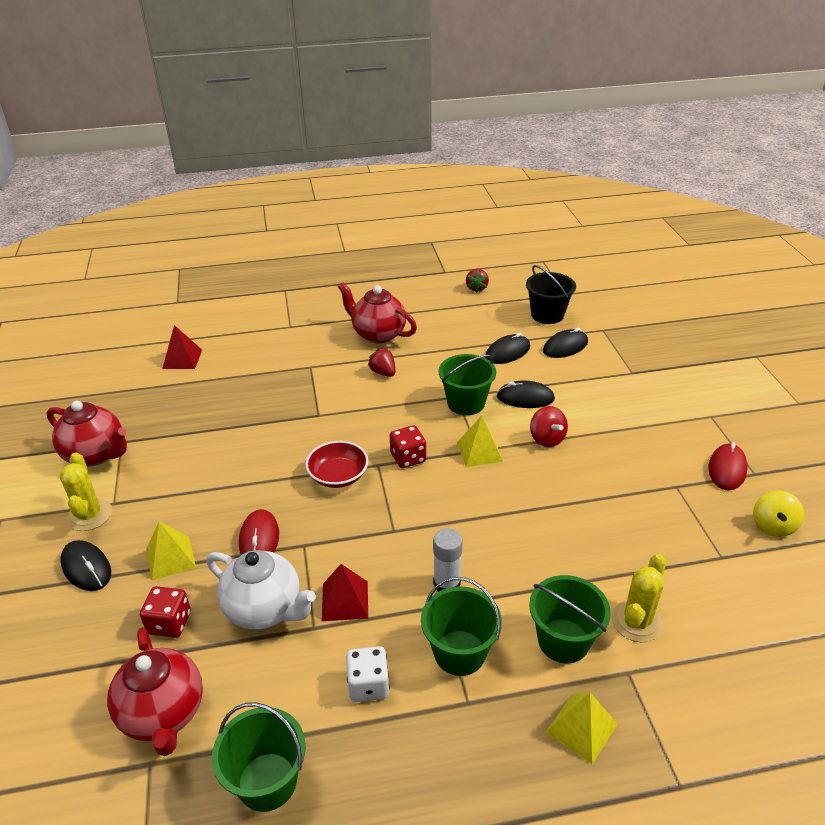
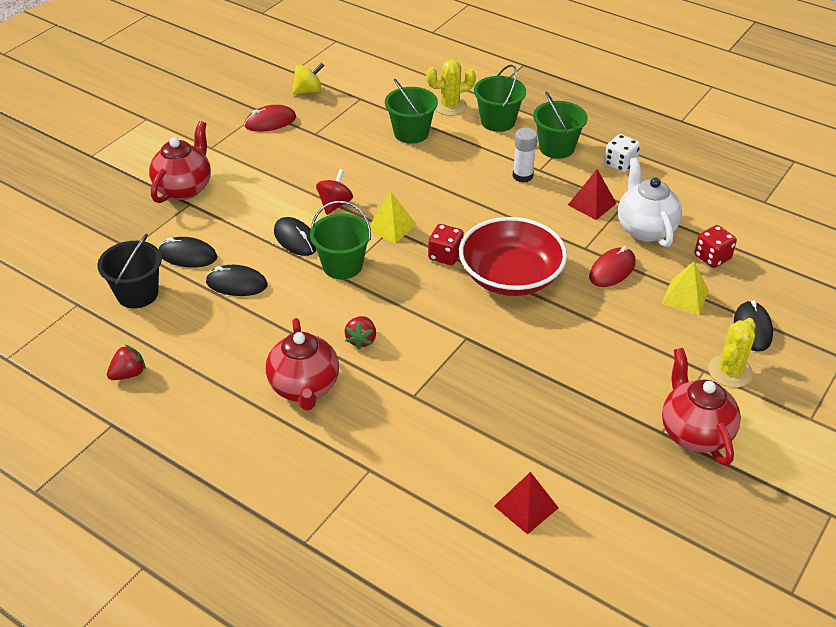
camera: 135 degrees left, 5 degrees up
(163, 714) = (744, 216): red teapot -> red teapot (184, 188)
(267, 781) = (706, 162): green bucket -> green bucket (411, 133)
(338, 476) = (510, 276): red bowl -> red bowl, size x1.76
(581, 728) = (537, 96): yellow pyramid -> none

